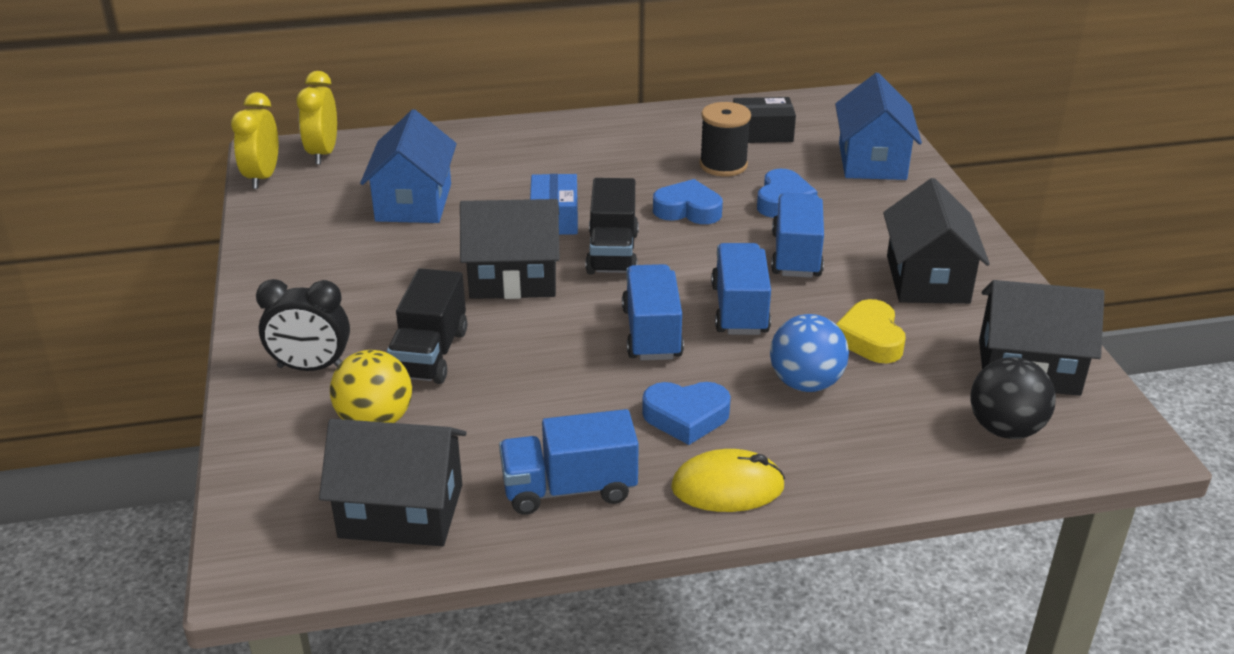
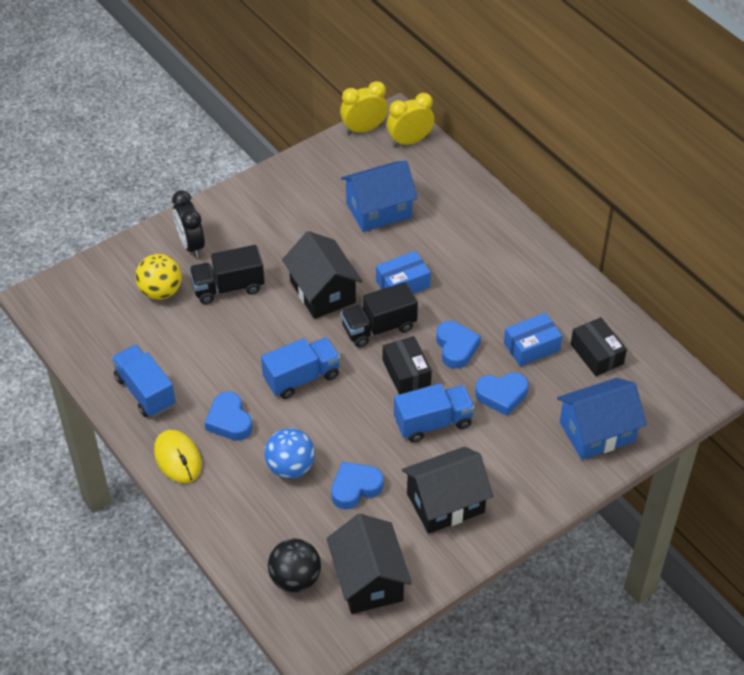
camera: 65 degrees right, 15 degrees up
(401, 511) = (99, 333): black house -> none
(702, 253) = (406, 372): none -> black box
(723, 165) = (531, 347): black spool -> blue box
(739, 309) = (351, 412): blue truck -> none
(870, 339) = (355, 488): yellow heart -> blue heart

